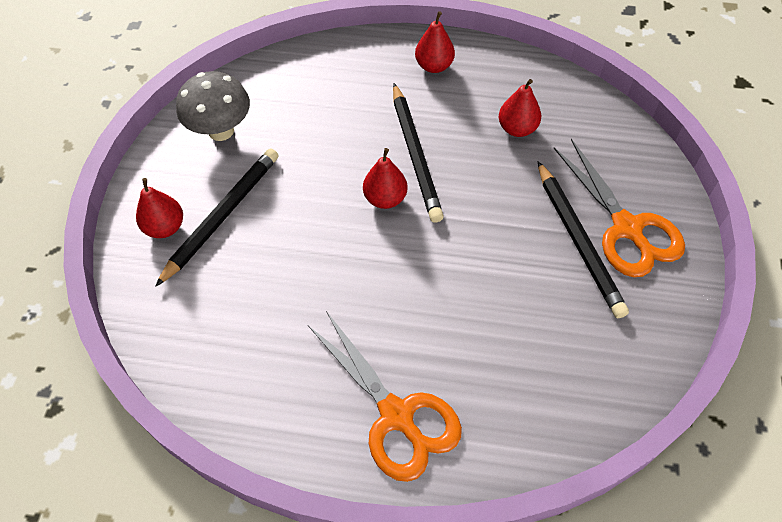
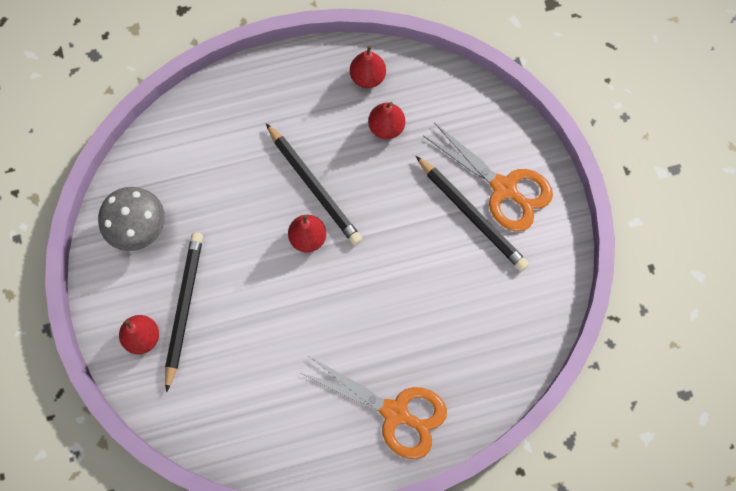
camera: 25 degrees left, 15 degrees up
(434, 66) = (291, 88): red pear -> red pear (367, 77)

